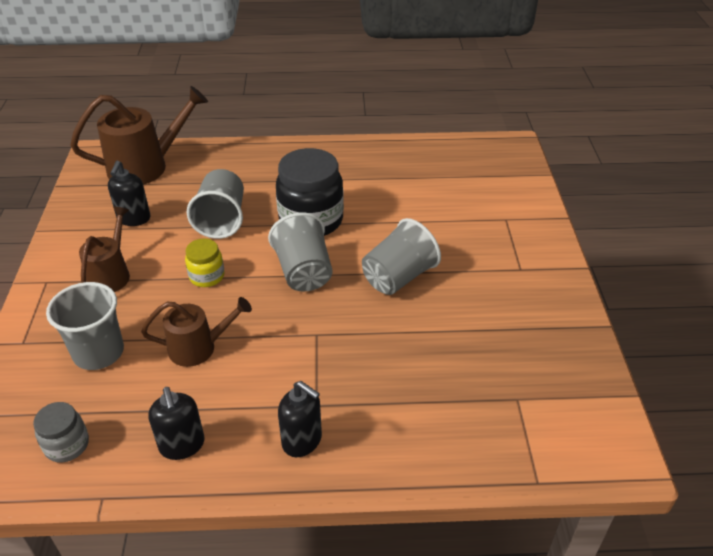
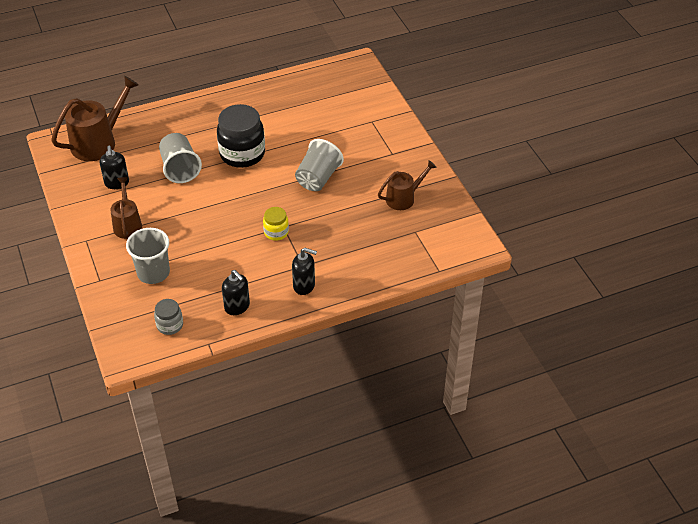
camera: 20 degrees left, 5 degrees up
(198, 347) = (214, 253): brown watering can -> brown watering can (403, 198)
(207, 276) = (193, 209): yellow jar -> yellow jar (276, 232)
(304, 272) = (255, 190): grey cup -> none

